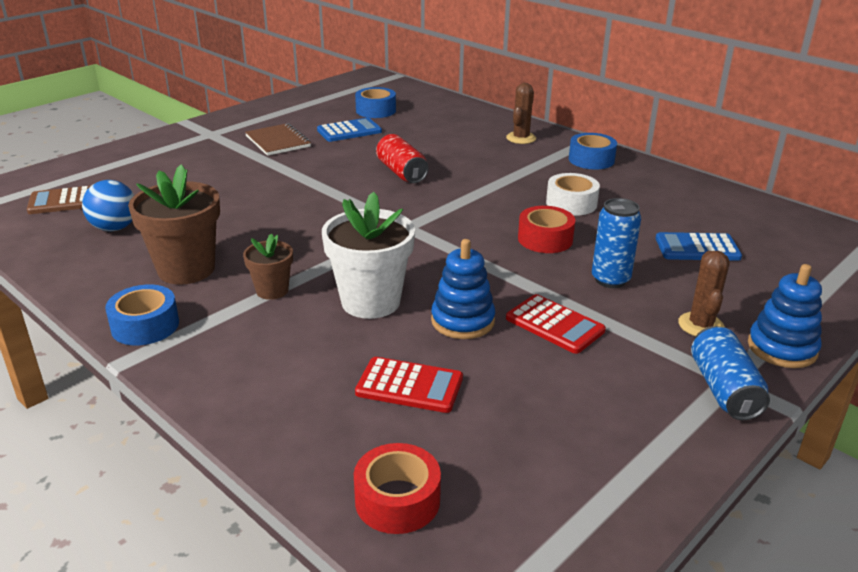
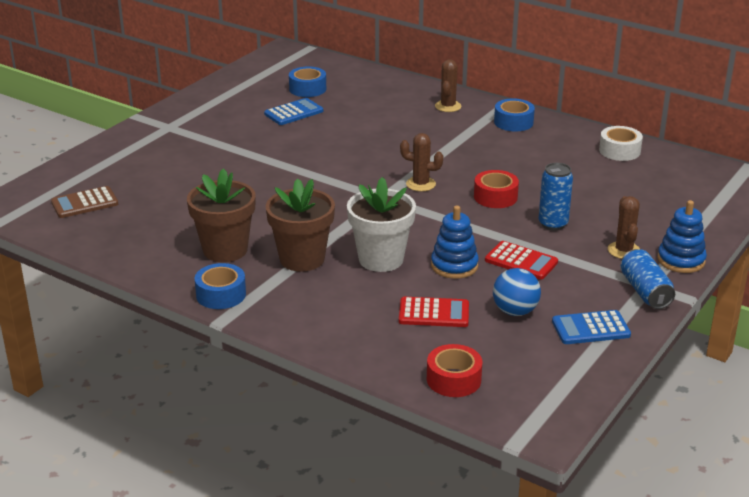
camera: 10 degrees left, 0 degrees up
(114, 228) = (143, 222): blue ball -> blue ball (515, 311)
(272, 290) = (302, 259): brown flower pot -> brown flower pot, size x1.81
(278, 141) = (235, 129): brown notebook -> none
(401, 172) = (358, 149): red can -> none
(458, 216) = (420, 184): none -> brown cactus
(571, 203) = (507, 164): white tape -> white tape (619, 151)
(697, 248) = (612, 192): blue calculator -> blue calculator (591, 328)

